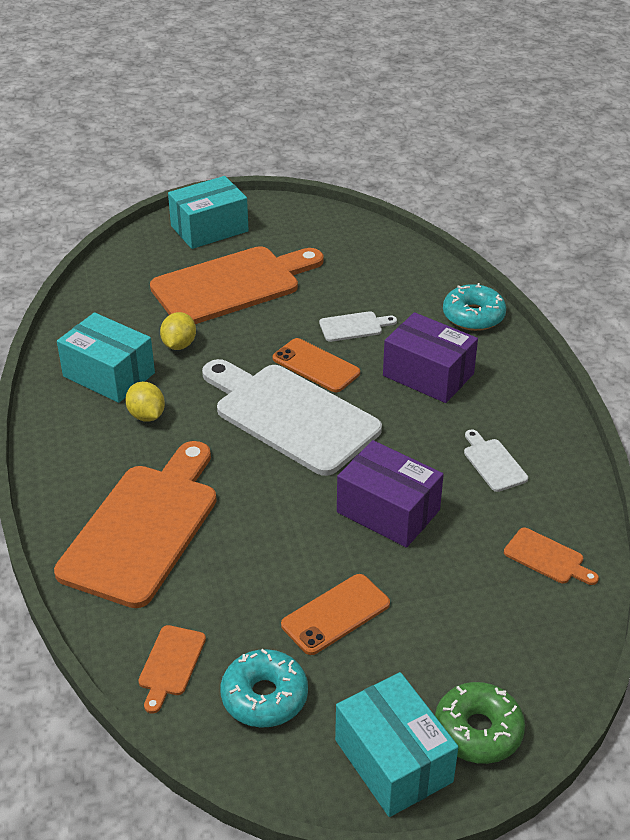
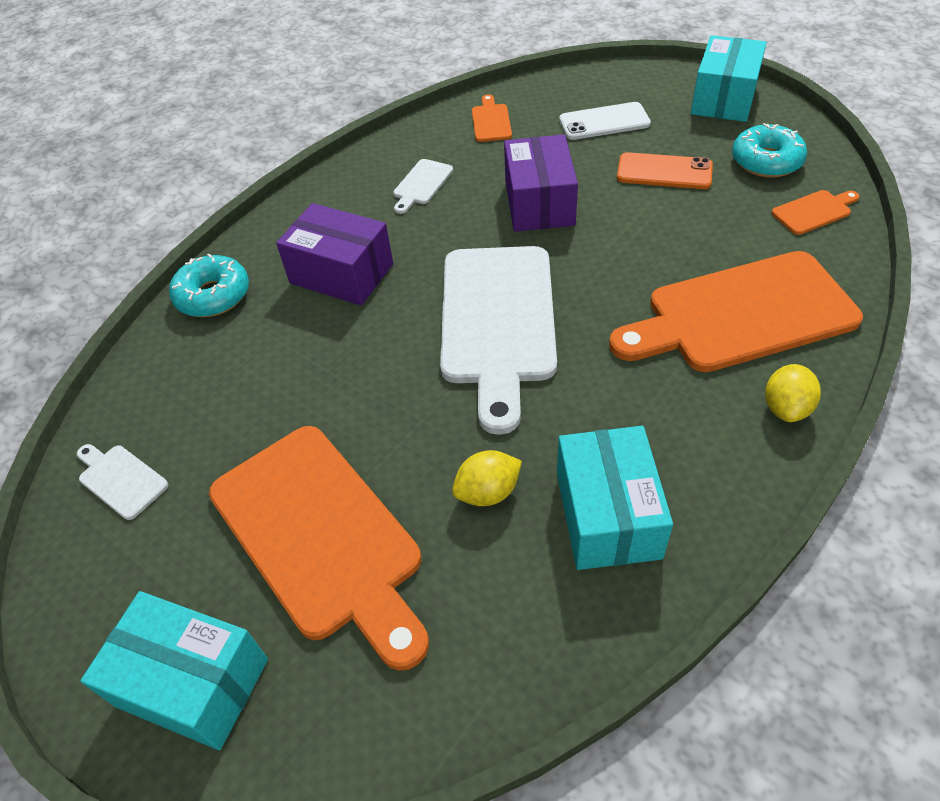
camera: 125 degrees left, 10 degrees up
(146, 415) = (623, 424): yellow lemon -> yellow lemon (786, 408)
(232, 285) = (320, 535): orange cutting board -> orange cutting board turned 150 degrees counterclockwise
(316, 366) = (405, 353): orange phone -> none
(354, 326) = (309, 367): white cutting board -> white cutting board (120, 479)
(428, 375) = (341, 273): purple box -> purple box turned 60 degrees counterclockwise
(457, 633) = (604, 122): none -> white phone
(478, 731) = (660, 85): green donut -> none

